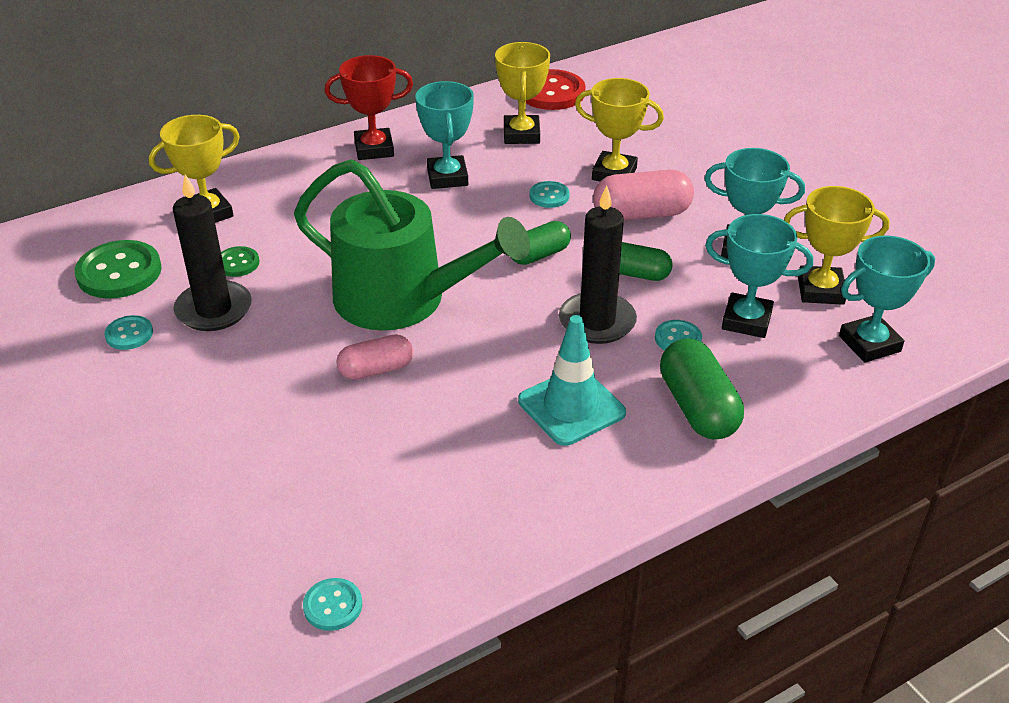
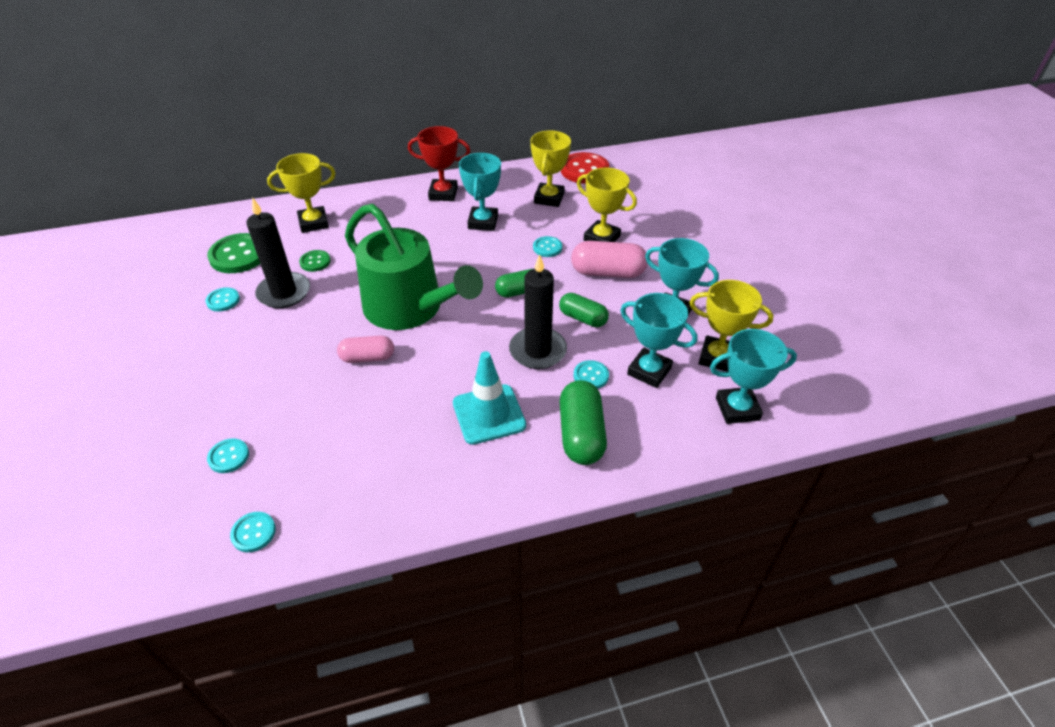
camera: 15 degrees right, 5 degrees up
(247, 524) = (228, 457): none -> turquoise button

